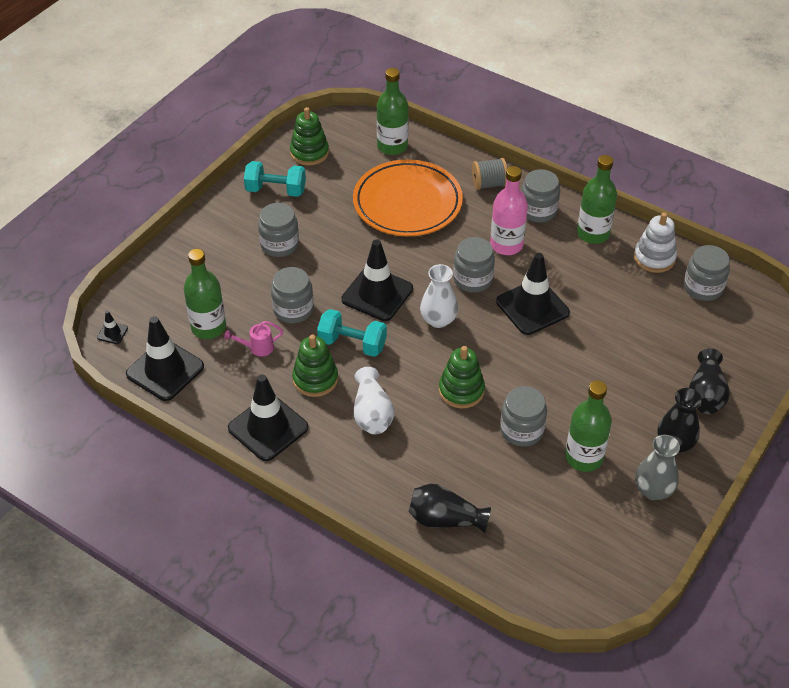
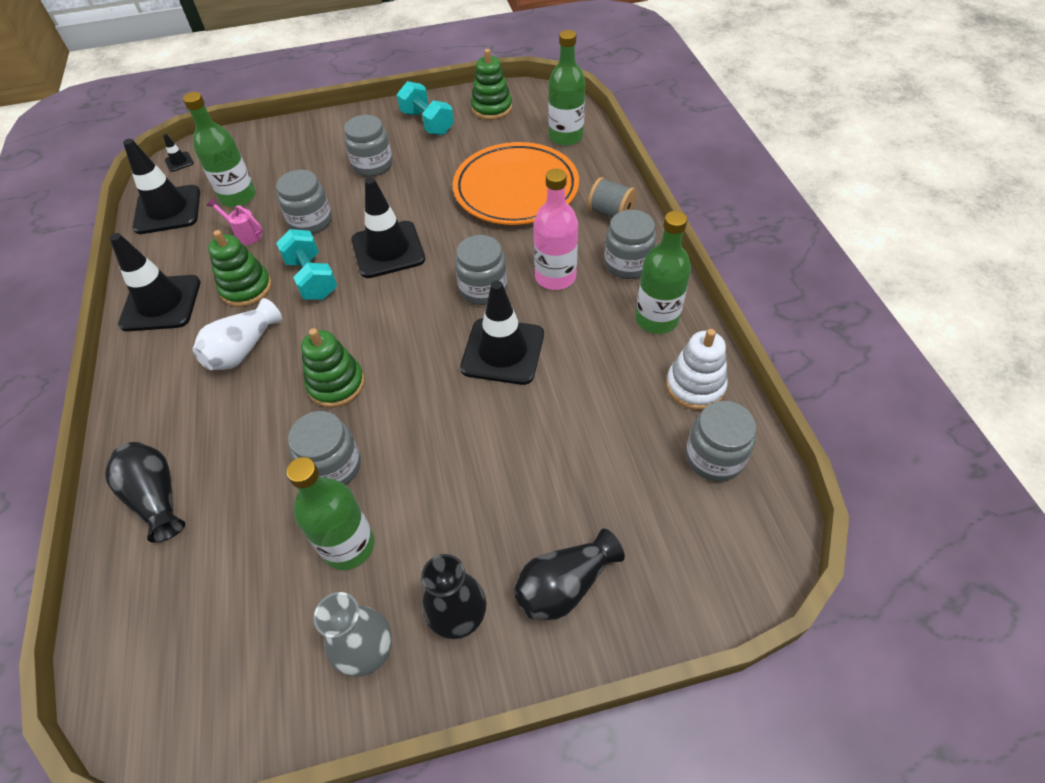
camera: 45 degrees right, 5 degrees up
(438, 320) = (405, 305): white vase -> none

